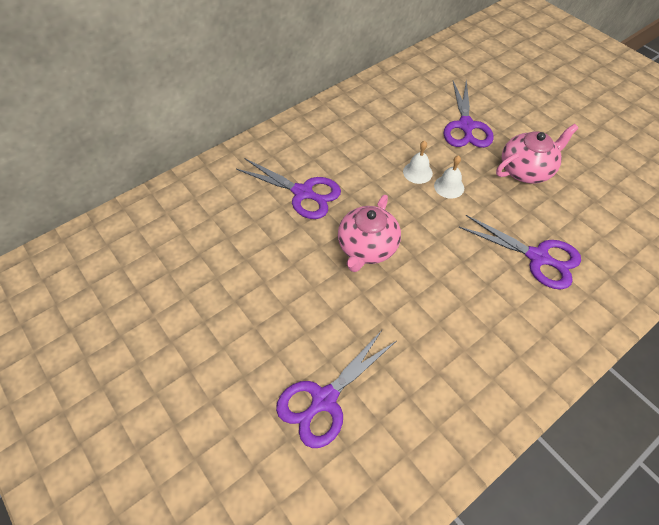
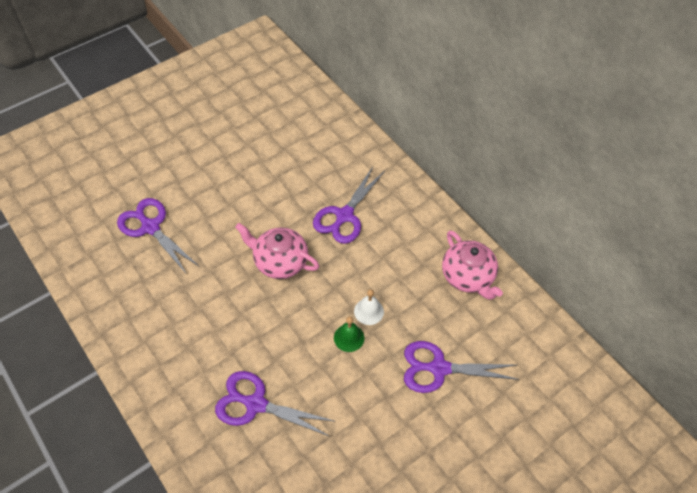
camera: 90 degrees right, 0 degrees up
(449, 186) = (349, 337): white bell -> green bell
(526, 170) = (371, 419): pink teapot -> pink teapot (468, 277)
(538, 257) = (255, 404): purple scissors -> purple scissors turned 75 degrees clockwise

